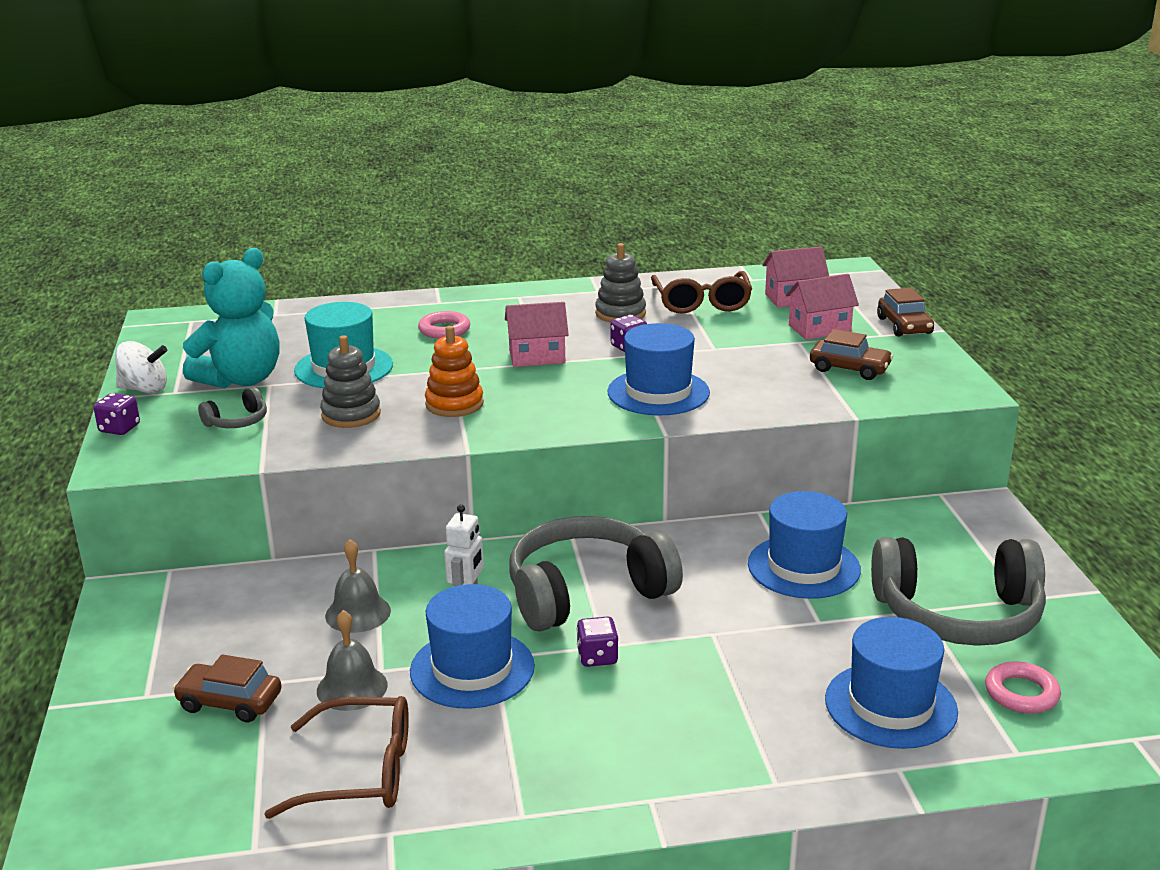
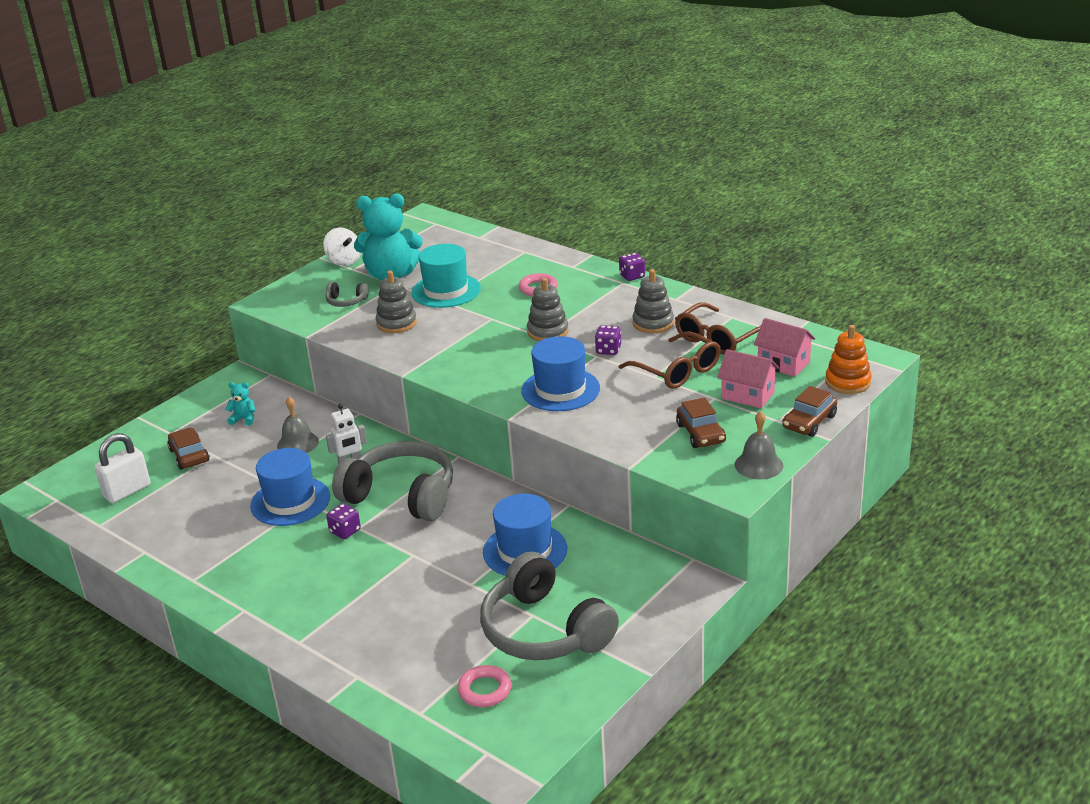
camera: 50 degrees right, 5 degrees up
(119, 428) = (298, 280): purple dice -> purple dice (632, 276)
(216, 789) = (127, 491): none -> white padlock
(229, 628) = (244, 419): none -> turquoise teddy bear
(352, 687) = (236, 479): grey bell -> grey bell (758, 465)
(360, 772) = (177, 519): brown glasses -> brown glasses (677, 371)
(454, 404) = (451, 342): orange stacking toy -> orange stacking toy (848, 382)
(537, 357) = (548, 332): pink house -> grey stacking toy
(890, 705) = (414, 647): blue hat -> none

